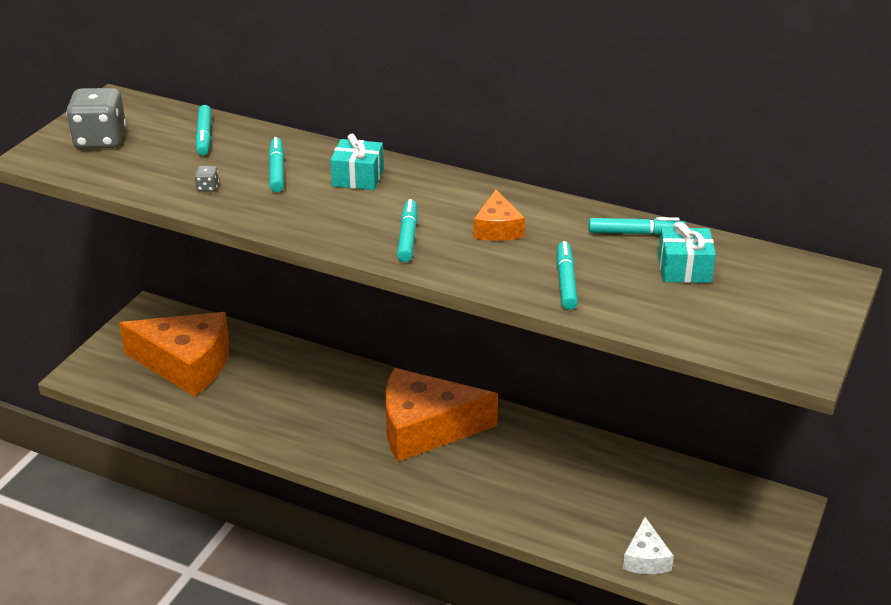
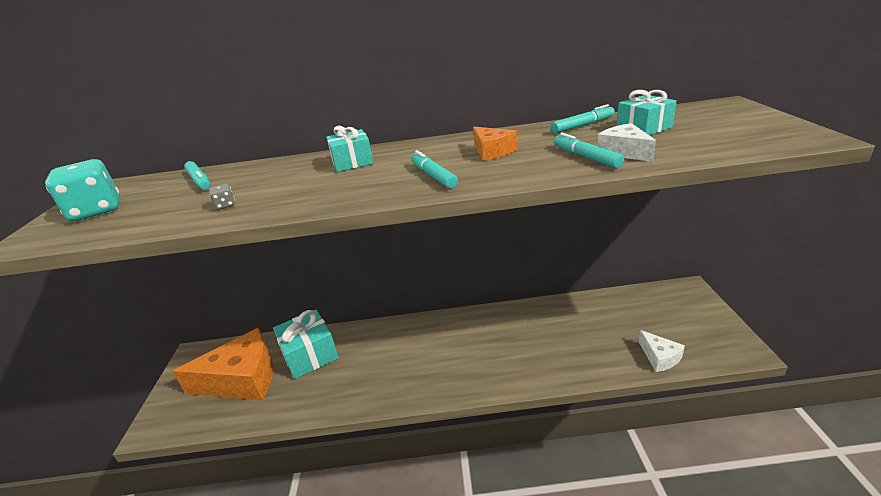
camera: 25 degrees left, 5 degrees down
(100, 140) = (96, 211): grey dice -> turquoise dice
(269, 370) = (310, 355): none -> turquoise gift
(277, 170) = (281, 178): turquoise marker -> none
(425, 428) = (447, 343): orange cheese -> none
(609, 292) = (624, 152): none -> white cheese

